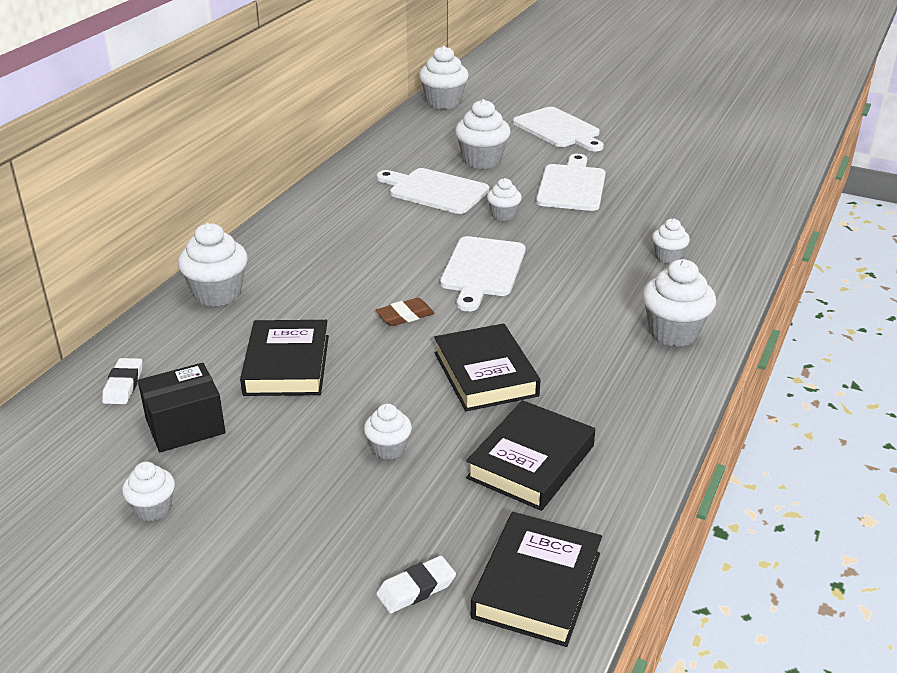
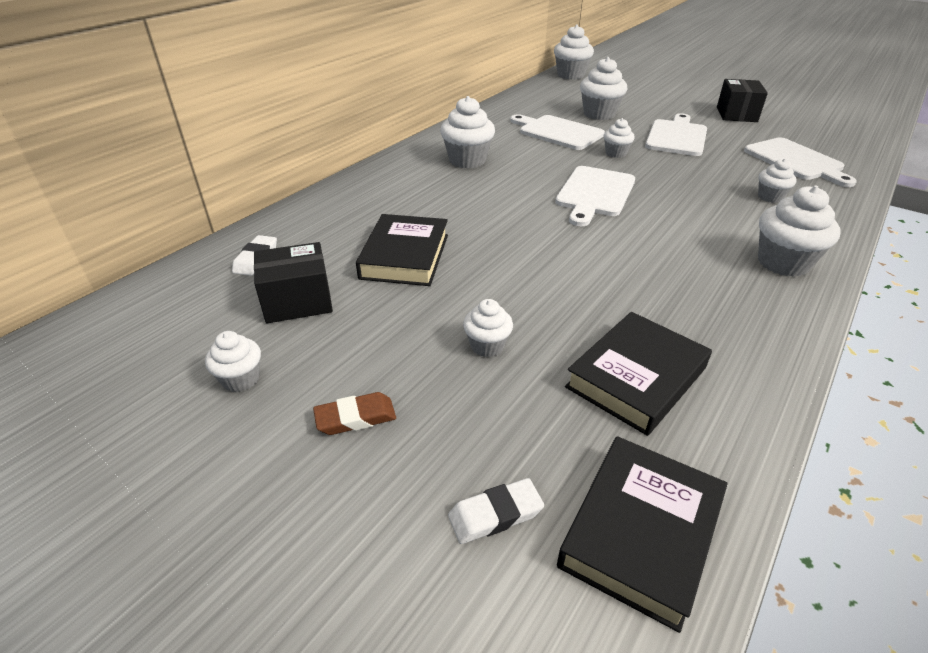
camera: 10 degrees right, 5 degrees up
(217, 294) = (360, 193): white cupcake -> white cupcake (467, 160)
(405, 316) = (520, 225): brown eraser -> brown eraser (355, 418)
(485, 374) = (592, 283): black book -> none
(558, 129) = (664, 97): white cutting board -> white cutting board (795, 161)
(640, 148) = (736, 114): none -> black box

